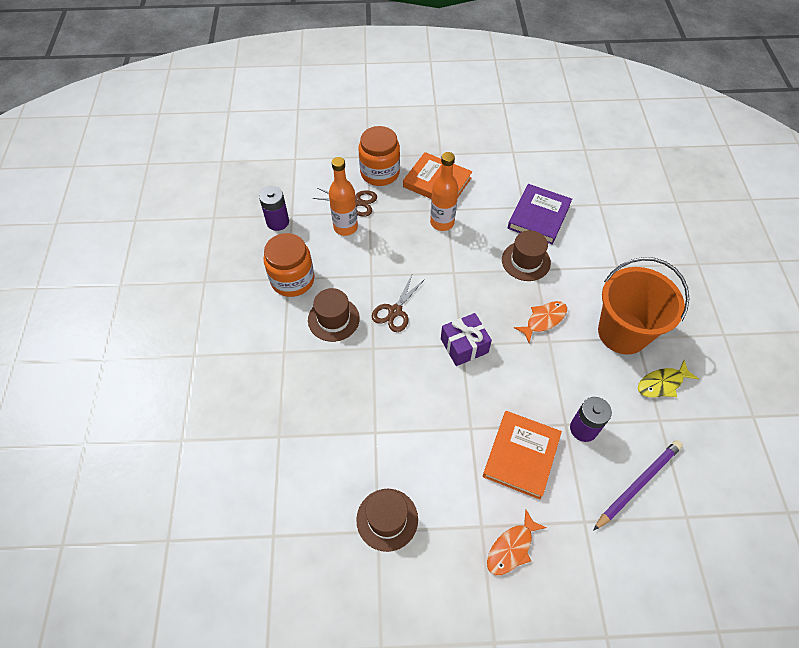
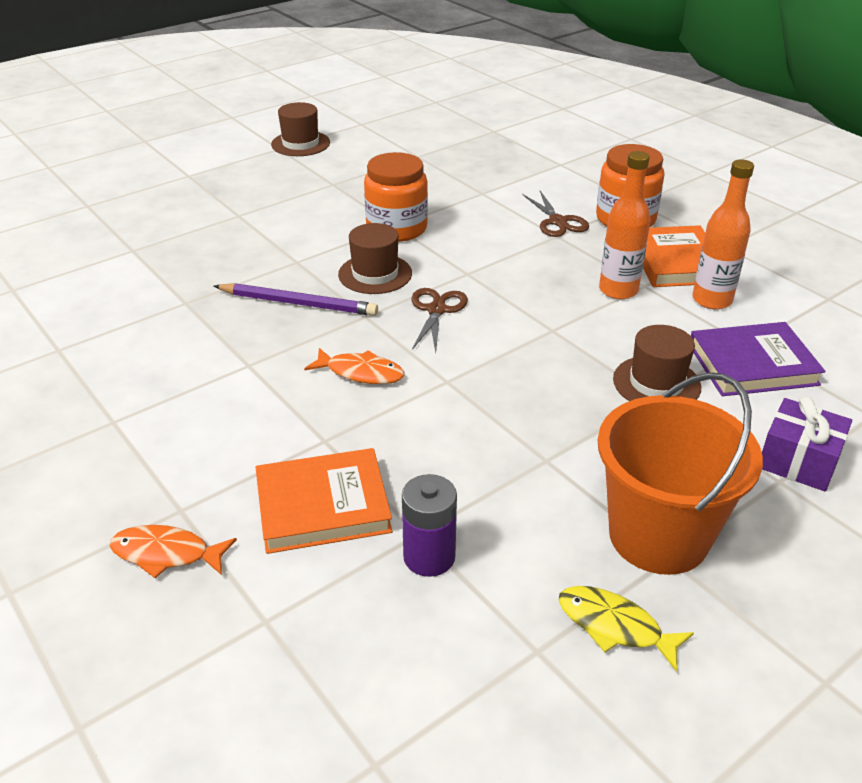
camera: 55 degrees right, 20 degrees down
(278, 222) = (461, 189): purple battery -> none
(345, 227) = (512, 230): orange bottle -> orange bottle (712, 300)
(387, 519) = (134, 422): brown hat -> brown hat (300, 144)
(395, 311) = (436, 310): brown scissors -> brown scissors turned 105 degrees clockwise
(464, 345) = (448, 384): purple gift -> purple gift (798, 461)
(543, 320) = (576, 439): orange fish -> orange fish (361, 373)
(638, 484) = (385, 666): purple pencil -> purple pencil (298, 303)

